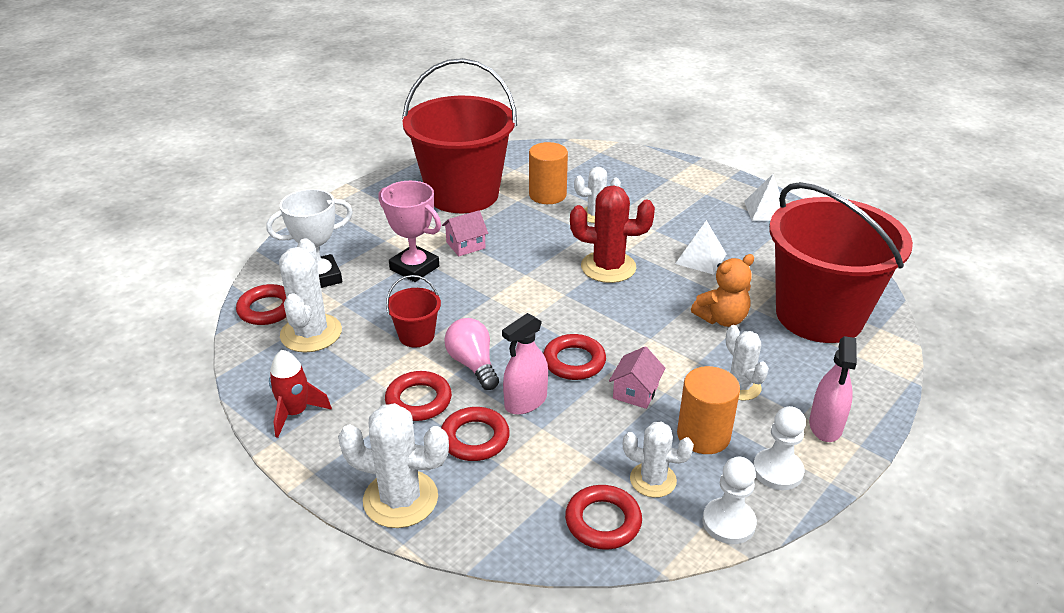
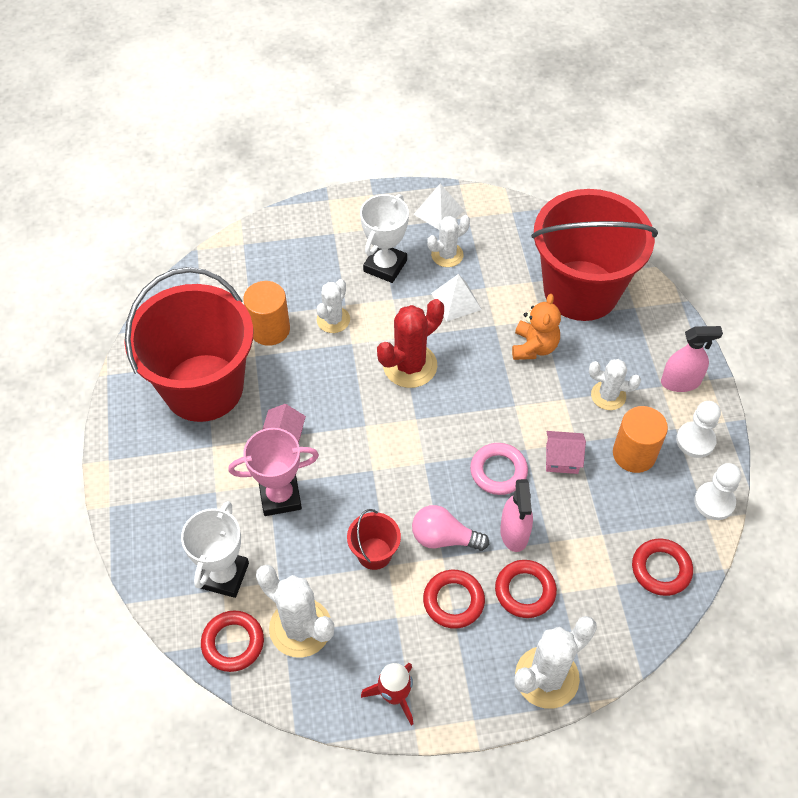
camera: 50 degrees left, 20 degrees up
(574, 361) = (498, 471): red ring -> pink ring
(635, 392) = (562, 459): pink house -> pink house turned 60 degrees counterclockwise
(653, 480) = (649, 514): white cactus -> white cactus (447, 255)
(677, 212) = (385, 266): none -> white trophy
(825, 426) = (680, 382): pink spray bottle -> pink spray bottle turned 60 degrees counterclockwise

